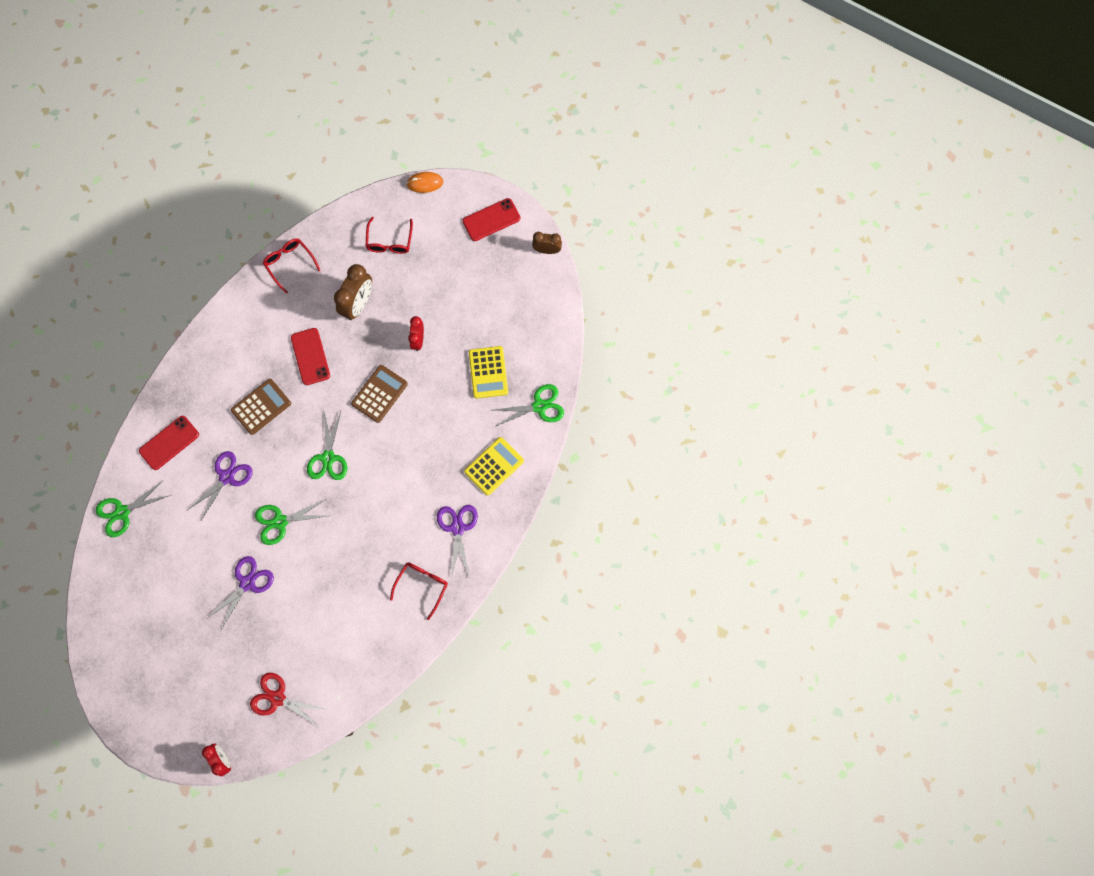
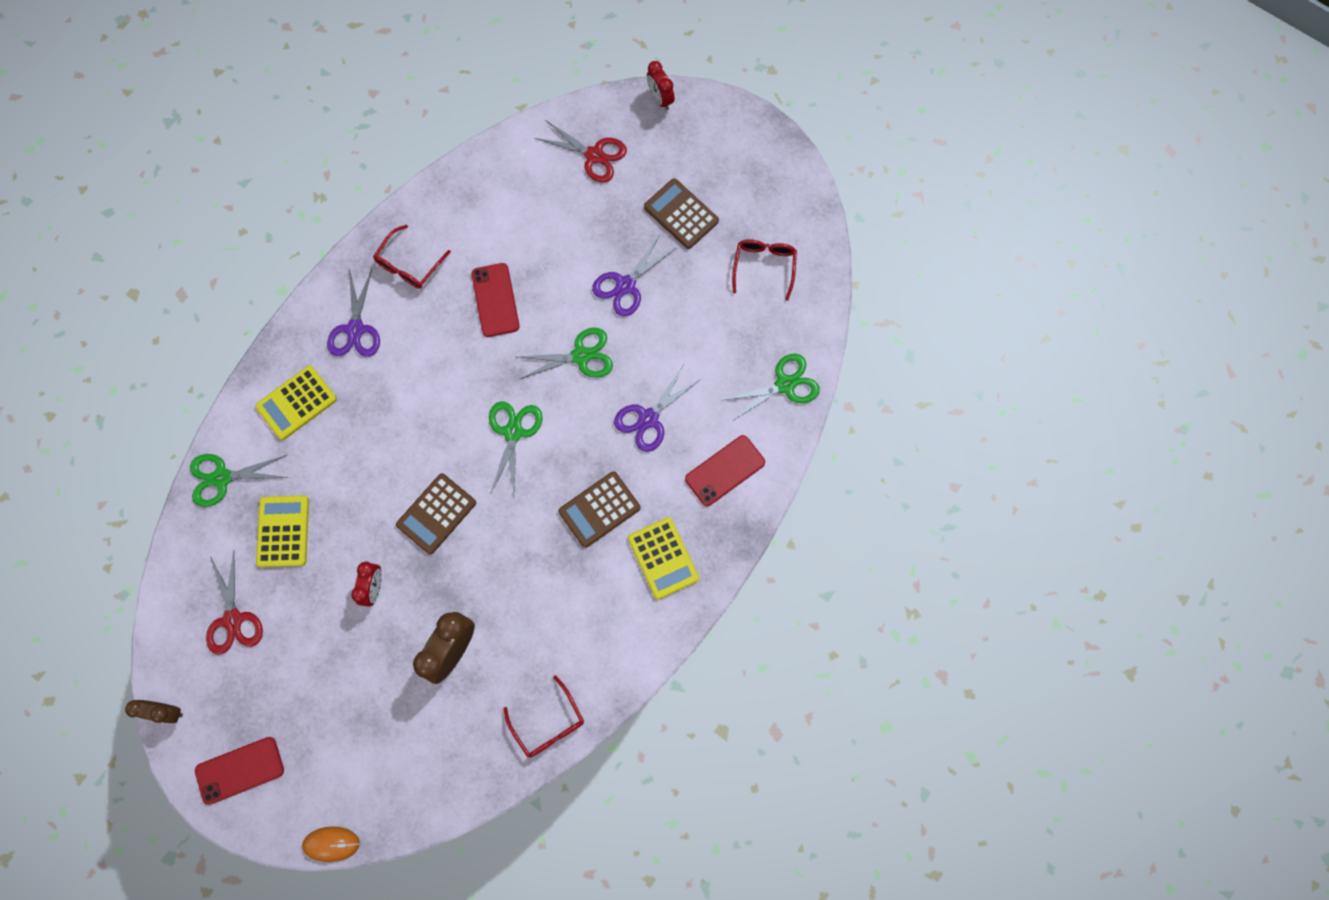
camera: 175 degrees left, 0 degrees up
(203, 650) = (681, 214): none -> brown calculator
(214, 376) = (663, 558): none -> yellow calculator
(310, 356) = (527, 576): red phone -> red phone (495, 300)
(389, 241) = (397, 747): red glasses -> red glasses (764, 266)
(513, 311) = (233, 619): none -> red scissors

